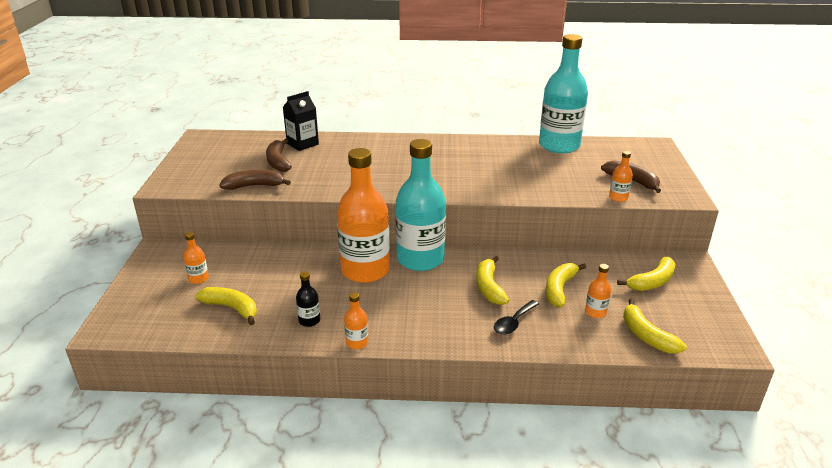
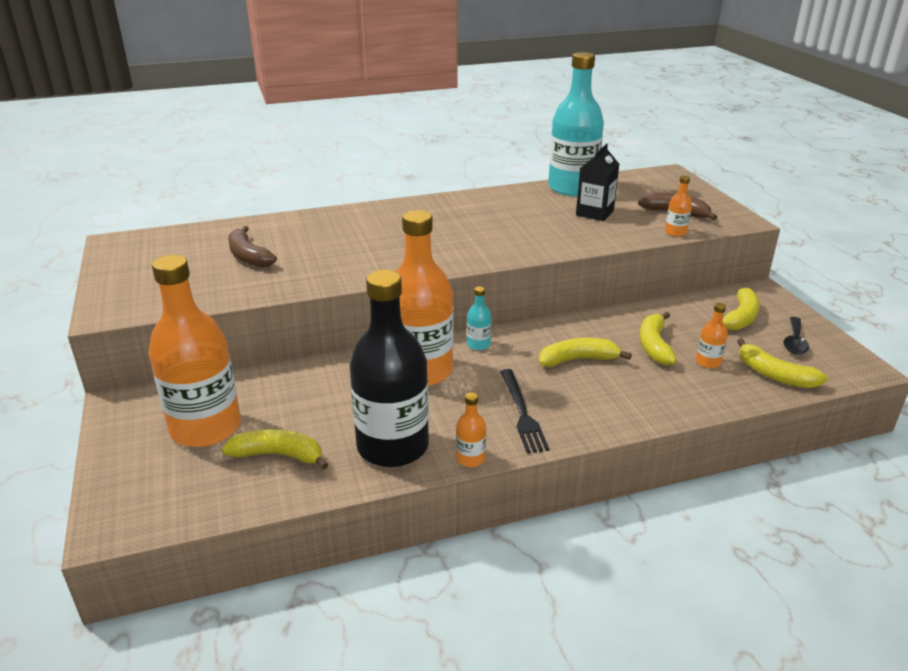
camera: 20 degrees left, 0 degrees up
(198, 278) = (205, 428): orange bottle -> orange bottle, size x2.50
(254, 186) = (238, 290): brown banana -> none
(302, 144) = (265, 230): black carton -> black carton (594, 213)
(309, 320) = (393, 446): black bottle -> black bottle, size x2.50
(417, 318) = (522, 413): none -> black fork
(420, 259) = (478, 344): turquoise bottle -> turquoise bottle, size x0.40
(489, 287) = (578, 360): yellow banana -> yellow banana turned 105 degrees clockwise
(513, 322) = (632, 393): black spoon -> black spoon (794, 342)

